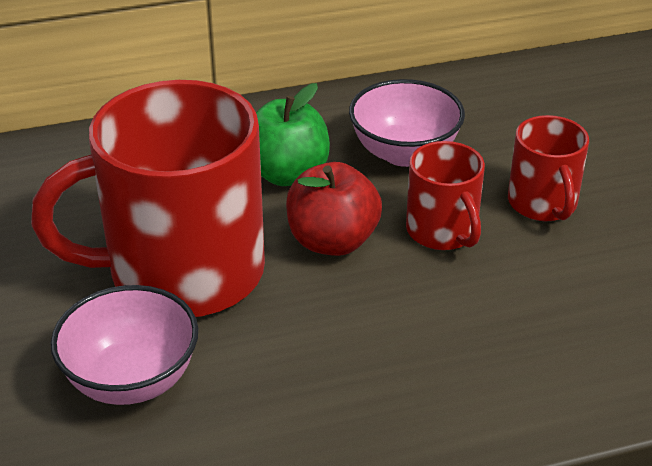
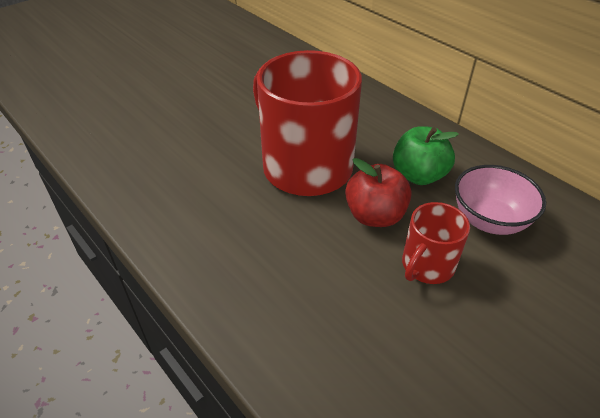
camera: 65 degrees right, 5 degrees up
(132, 379) = (218, 179): pink bowl -> none
(543, 204) = (506, 315): red mug -> none

